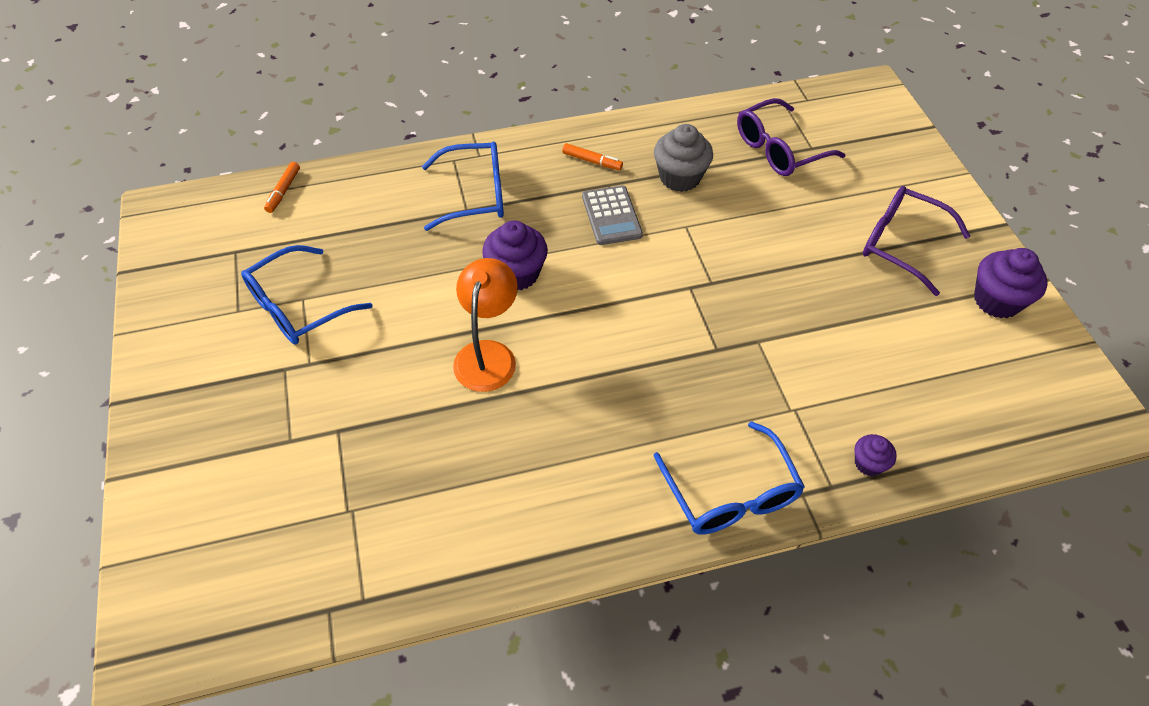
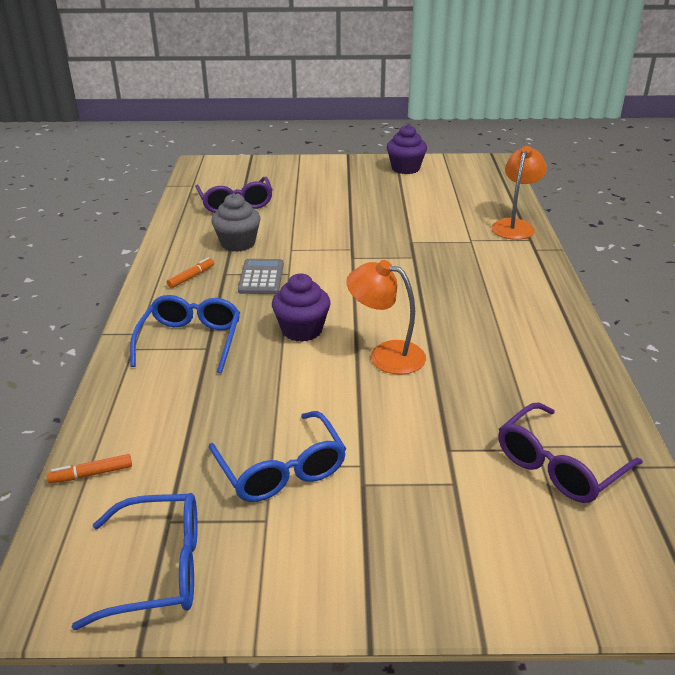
camera: 75 degrees left, 20 degrees down
(283, 191) = (91, 474): orange marker -> orange marker turned 135 degrees clockwise
(611, 216) = (261, 277): grey calculator -> grey calculator turned 90 degrees counterclockwise
(731, 494) = (533, 272): blue glasses -> blue glasses (159, 569)
(868, 463) = (515, 226): purple cupcake -> orange lamp
(900, 244) = (348, 184): purple glasses -> purple glasses (558, 466)

